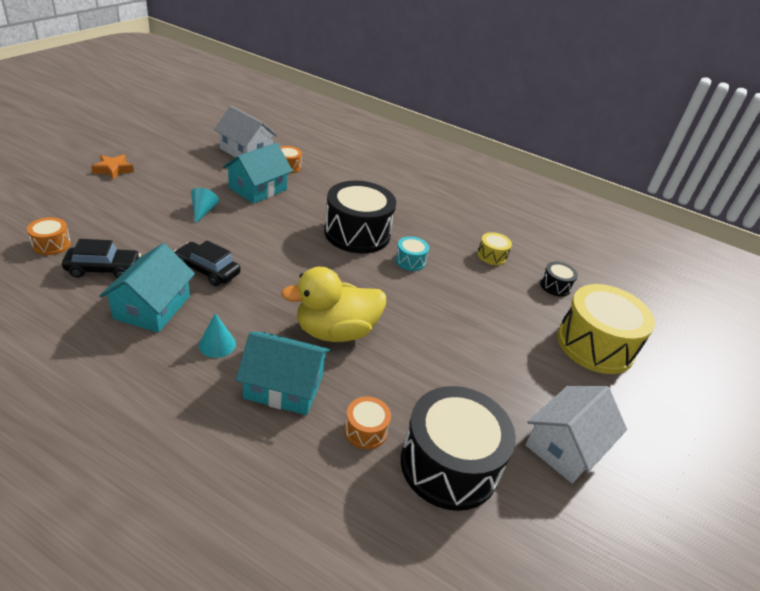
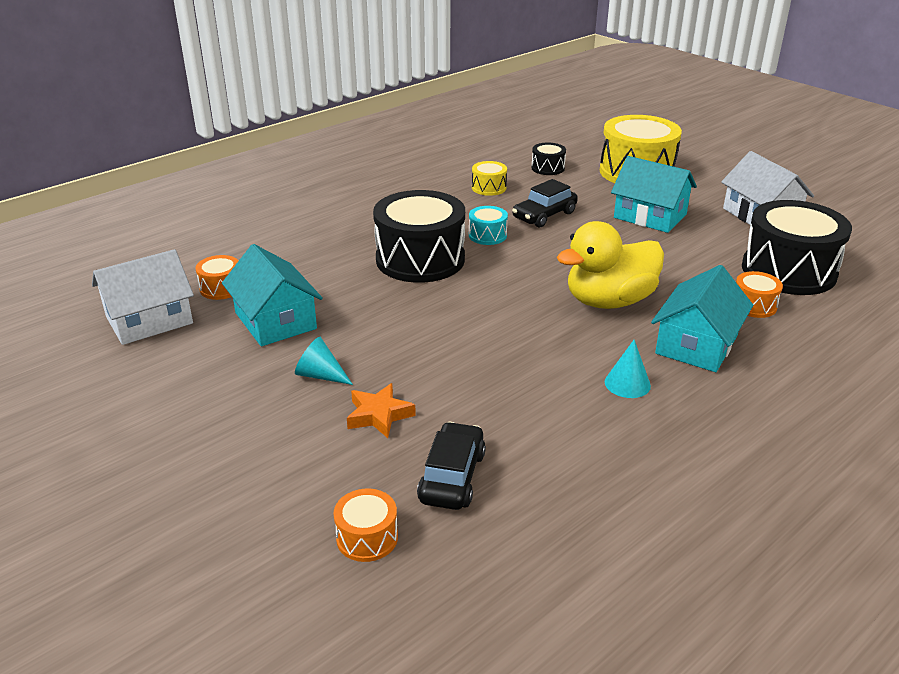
camera: 65 degrees left, 5 degrees down
(113, 169) = (133, 468): orange star -> orange star (379, 415)
(152, 307) = (550, 432): turquoise house -> turquoise house (650, 216)
(207, 270) = (476, 381): black car -> black car (544, 215)
(335, 331) = (609, 301): yellow duck -> yellow duck turned 60 degrees clockwise

